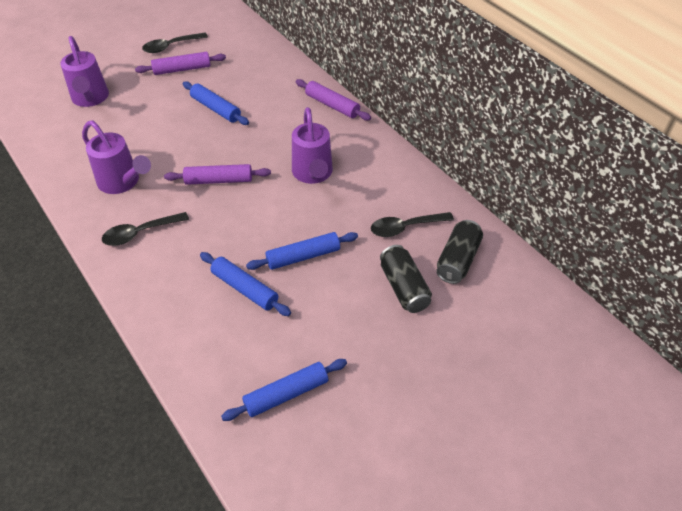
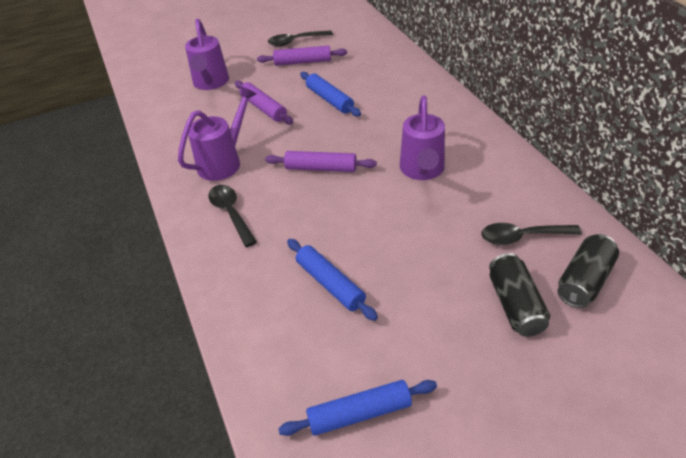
camera: 15 degrees right, 5 degrees down
(122, 182) = (224, 162): purple watering can -> purple watering can turned 105 degrees counterclockwise
(140, 233) = (231, 213): black spoon -> black spoon turned 75 degrees clockwise
(303, 256) = (400, 256): blue rolling pin -> none
(332, 105) = (451, 104): purple rolling pin -> purple rolling pin (264, 108)

